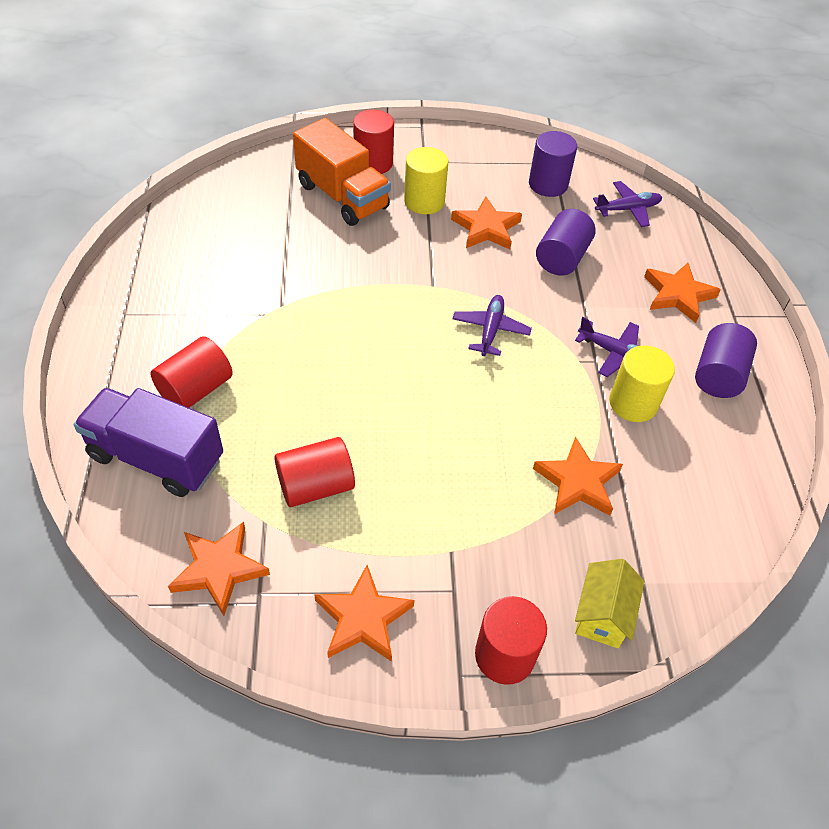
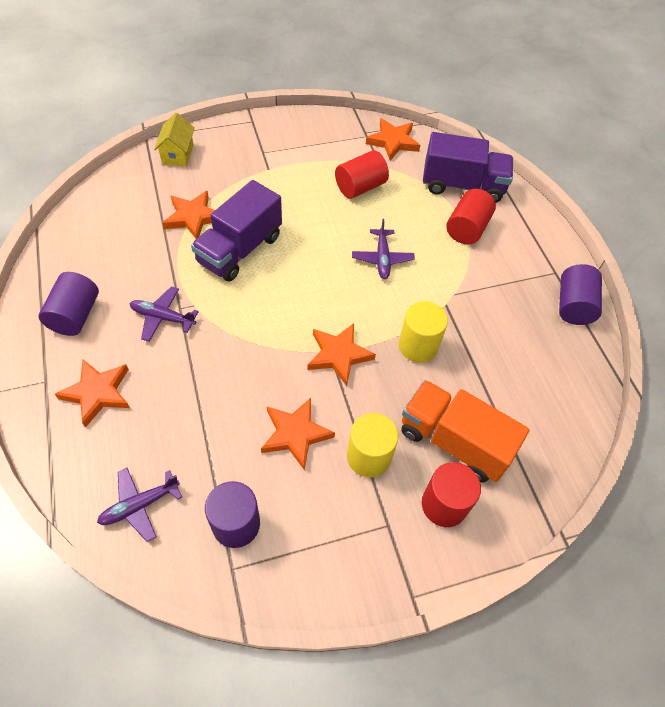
camera: 165 degrees right, 5 degrees up
(363, 618) = (308, 134): orange star -> orange star (338, 355)
(490, 330) = (270, 317): purple plane -> purple plane (382, 258)
(504, 655) = (230, 131): red cylinder -> none
(516, 419) = (240, 249): none -> purple truck
(561, 258) = (213, 412): purple cylinder -> purple cylinder (573, 306)
(633, 403) = (150, 278): yellow cylinder -> yellow cylinder (418, 346)

